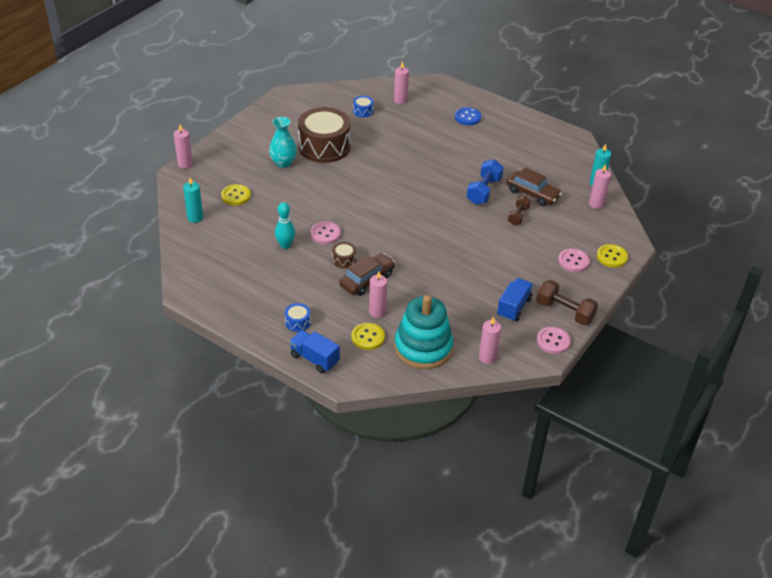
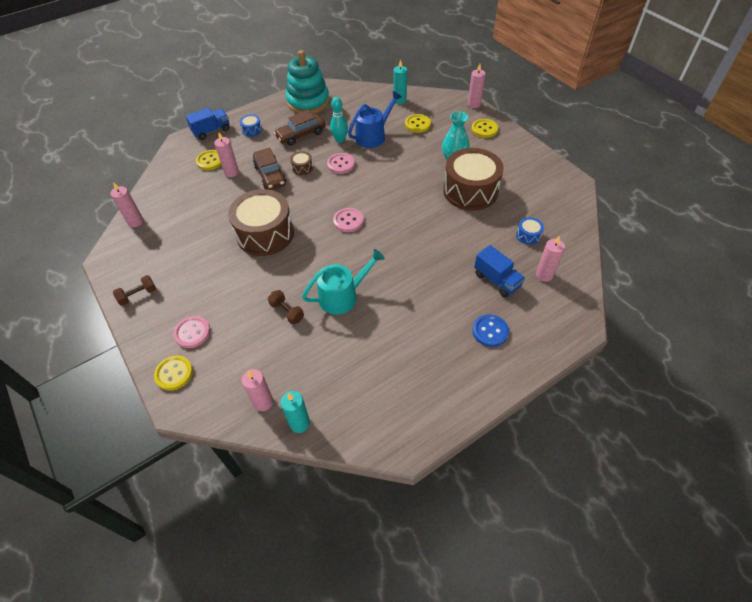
camera: 115 degrees right, 10 degrees up
(227, 151) = (484, 129): none -> yellow button
(269, 222) = (373, 136): none -> blue watering can
(423, 348) = (176, 188): turquoise stacking toy -> turquoise stacking toy (308, 102)
(447, 256) = (265, 234): none -> brown drum
(483, 191) = (342, 296): blue dumbbell -> turquoise watering can
(513, 307) = (172, 259): blue truck -> blue truck (497, 280)
(532, 194) = (315, 341): brown car -> brown car (301, 135)
(553, 341) = (114, 272): pink button -> pink button (348, 221)
(564, 311) = (138, 295): brown dumbbell -> brown dumbbell, size x0.63

